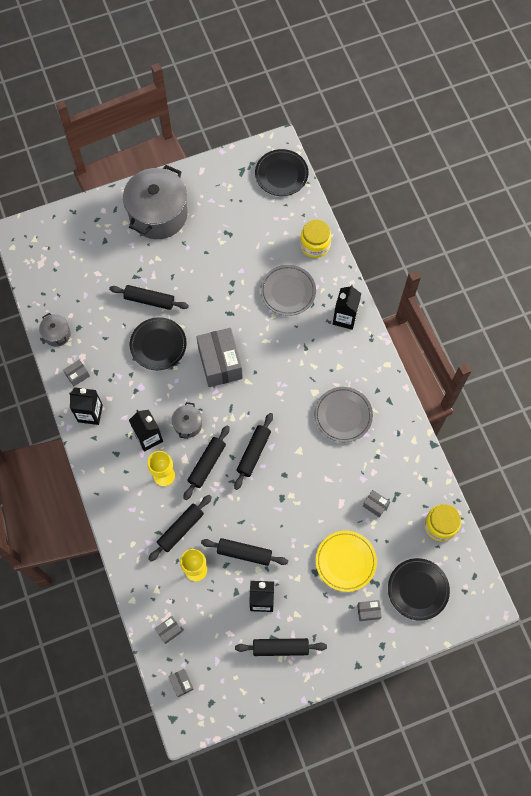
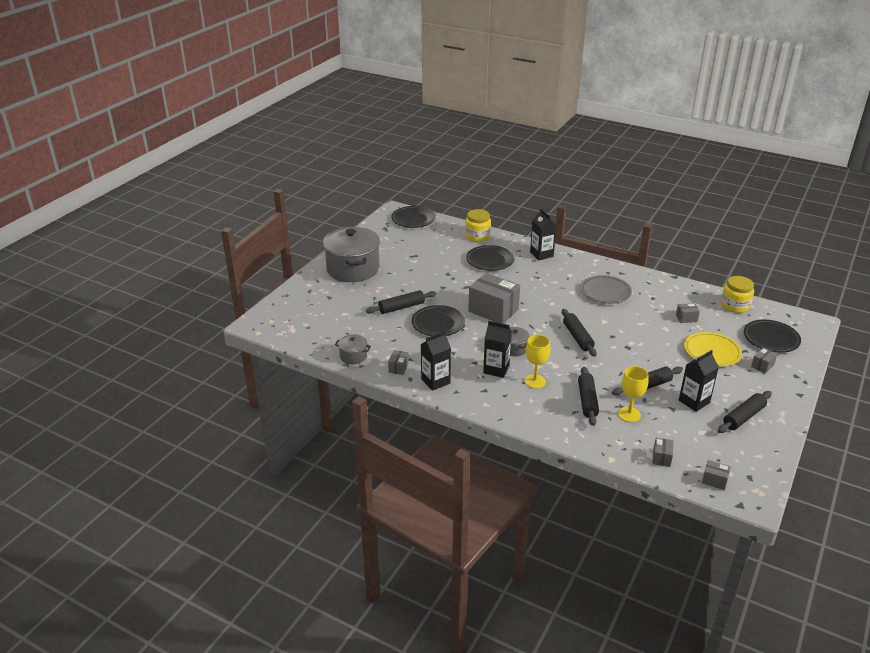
camera: 40 degrees left, 35 degrees down
(207, 464) = (556, 359): black rolling pin -> none
(288, 292) = (490, 261): grey plate -> black plate

